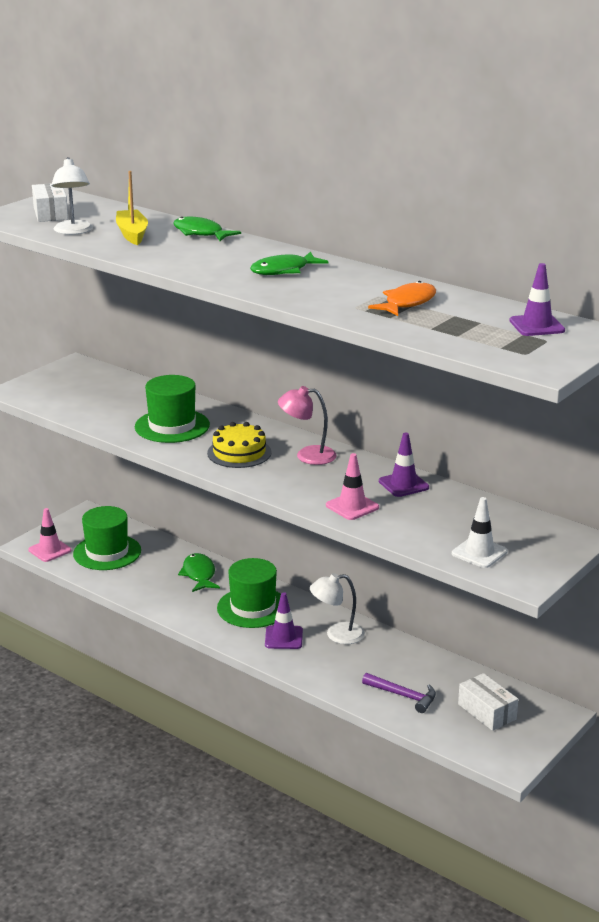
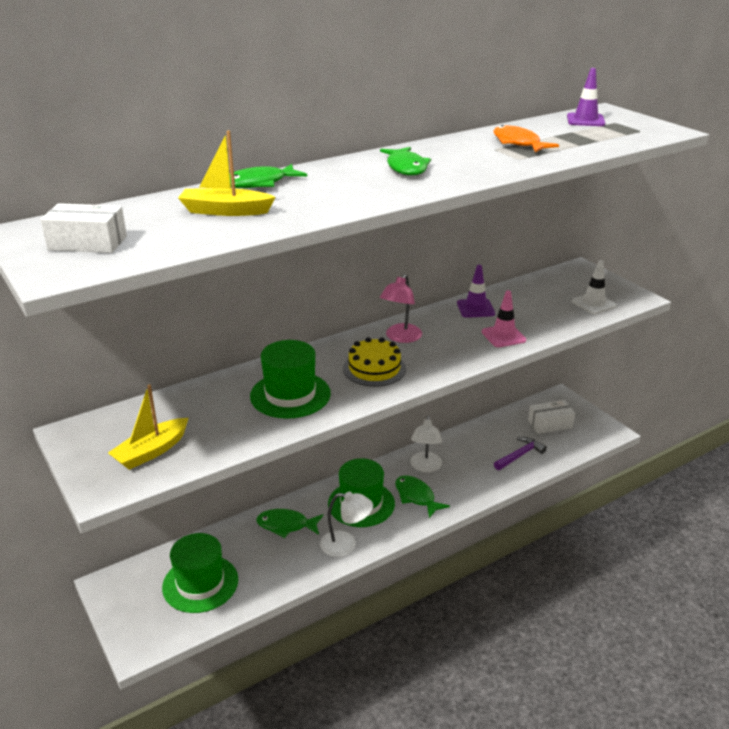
camera: 70 degrees left, 5 degrees up
(50, 550) = (162, 631): pink traffic cone -> none
(66, 394) = (151, 451): none -> yellow boat
(73, 231) = (178, 237): white lamp -> white lamp (346, 545)
(283, 638) = (416, 496): purple traffic cone -> green fish

